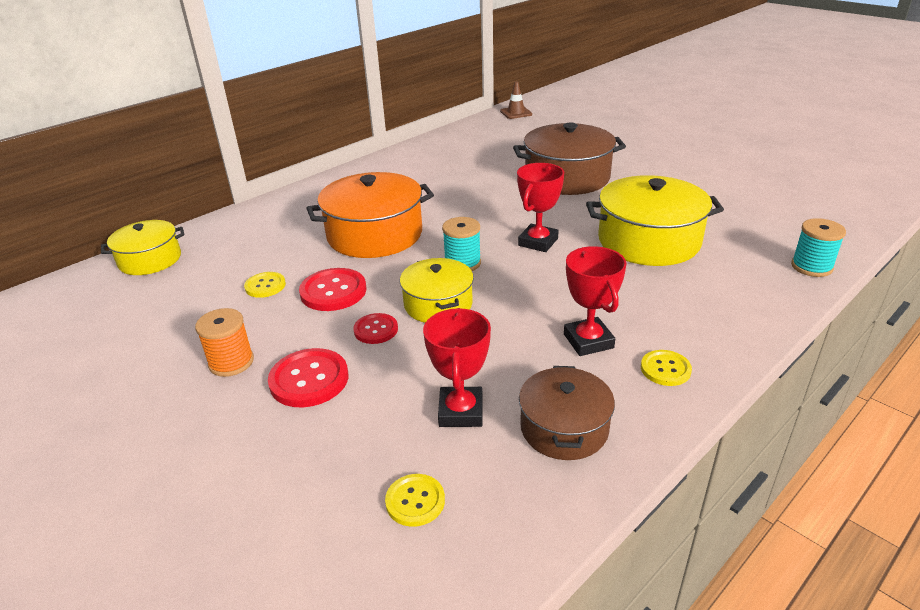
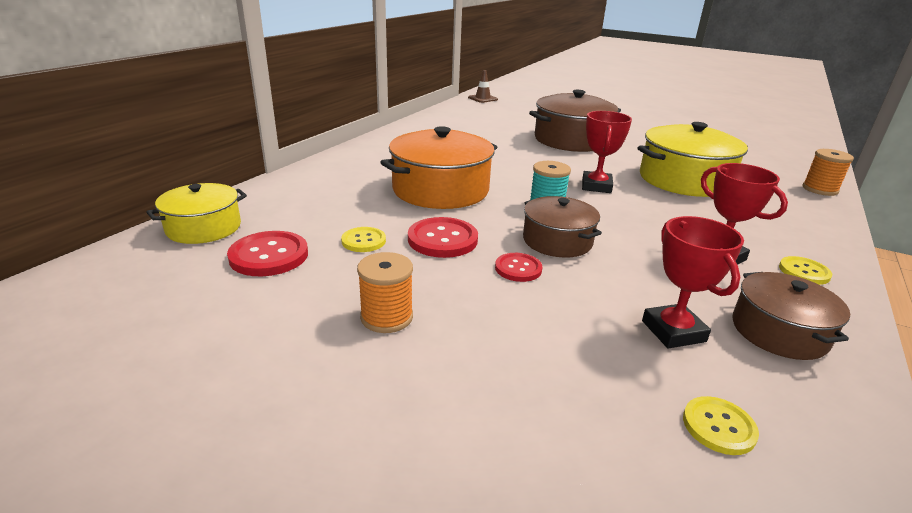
camera: 20 degrees left, 5 degrees down
(309, 379) = (491, 323): red button -> red button (269, 256)
(438, 304) = (557, 241): yellow pot -> brown pot
(811, 267) = (820, 189): turquoise spool -> orange spool

